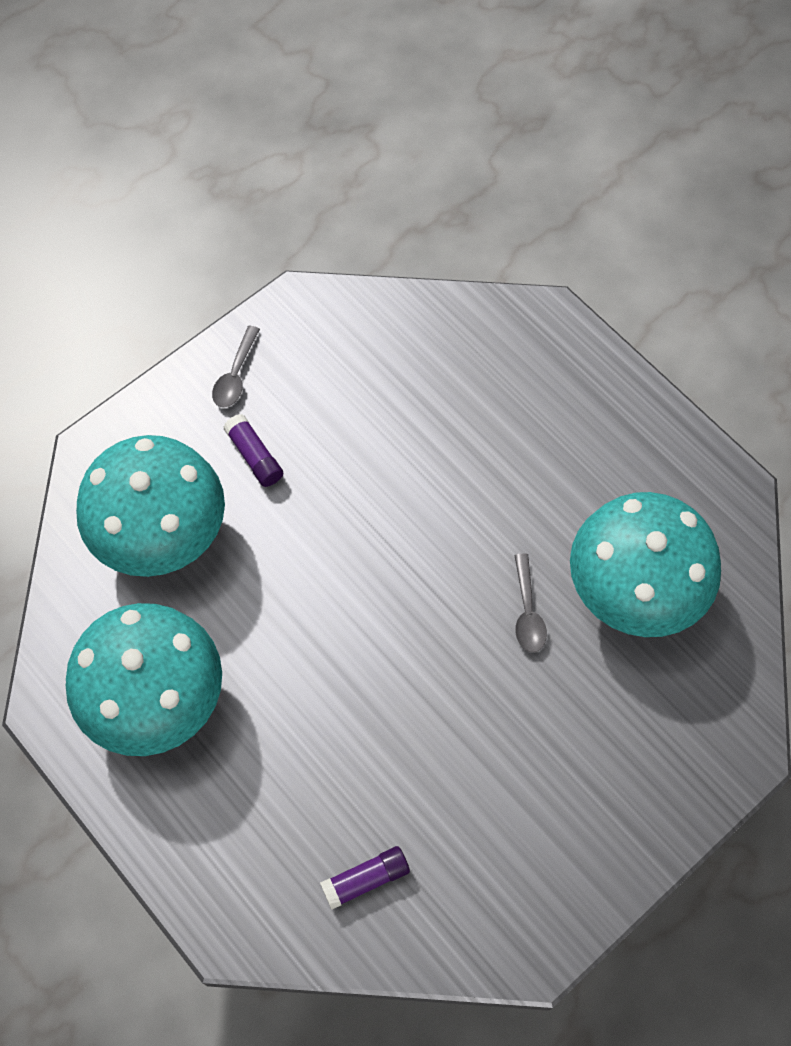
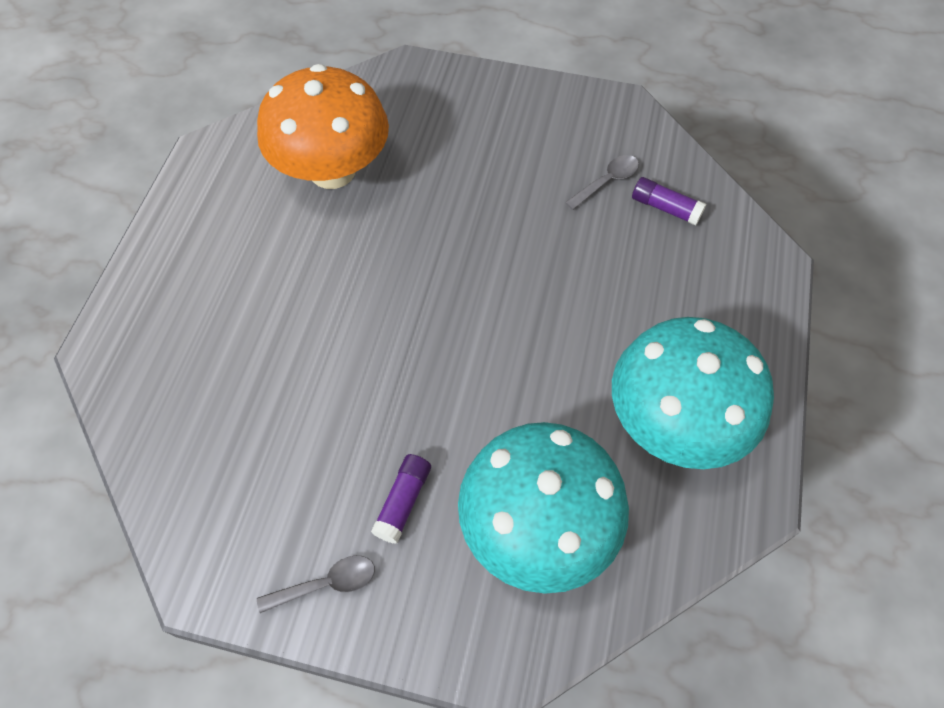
camera: 125 degrees left, 5 degrees down
(527, 612) = (398, 221): grey spoon -> grey spoon (607, 181)
(634, 589) = (332, 171): turquoise mushroom -> orange mushroom

